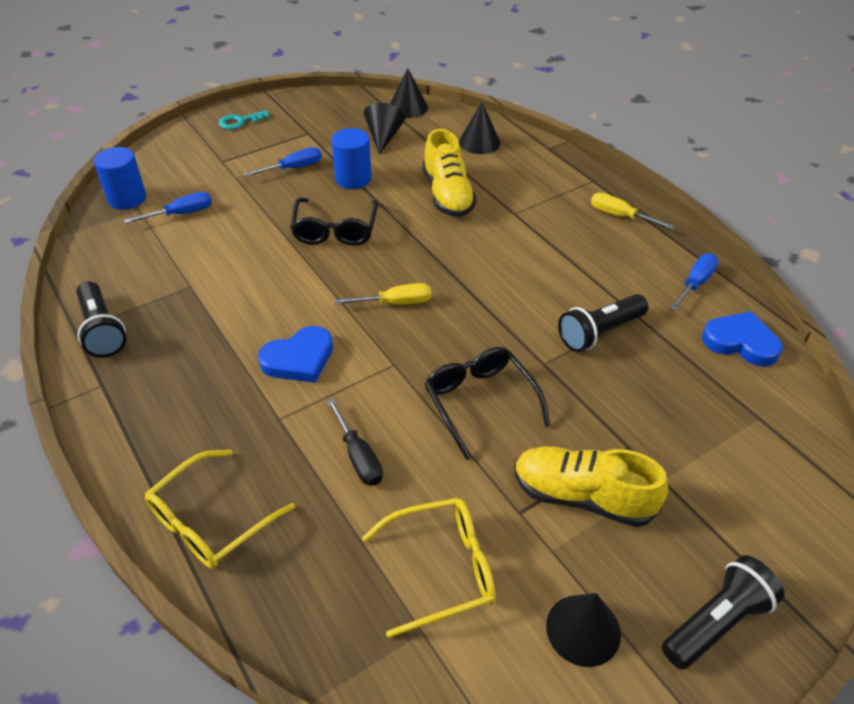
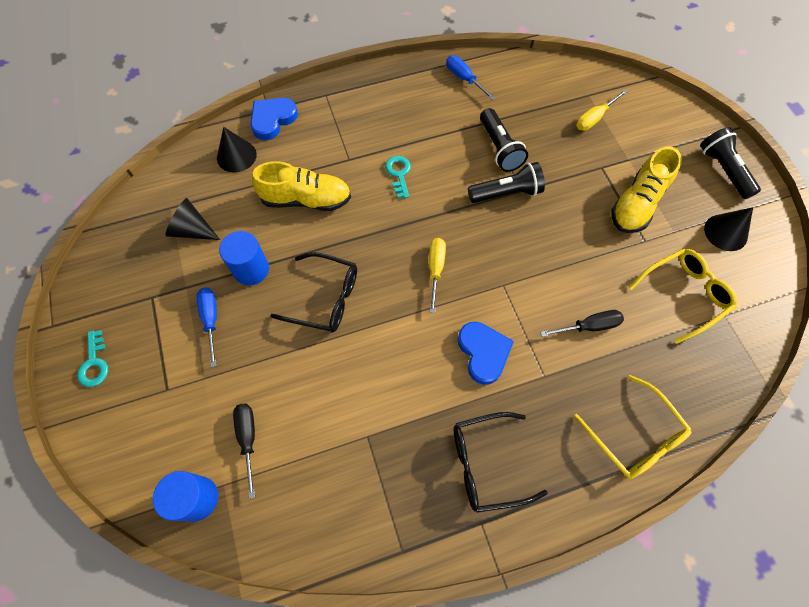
camera: 75 degrees left, 20 degrees up
(102, 330) = (408, 524): black flashlight -> black flashlight (506, 193)
(182, 214) = (248, 438): blue screwdriver -> black screwdriver
(408, 107) = (148, 198): black cone -> none
(441, 569) = (683, 295): yellow glasses -> yellow glasses turned 60 degrees clockwise
(480, 402) = (551, 238): black glasses -> black glasses (487, 463)
(513, 253) = (399, 174): none -> turquoise key
(619, 216) = (376, 94): yellow screwdriver -> yellow screwdriver (594, 118)
(740, 342) = (525, 78): blue heart -> blue heart (272, 119)

